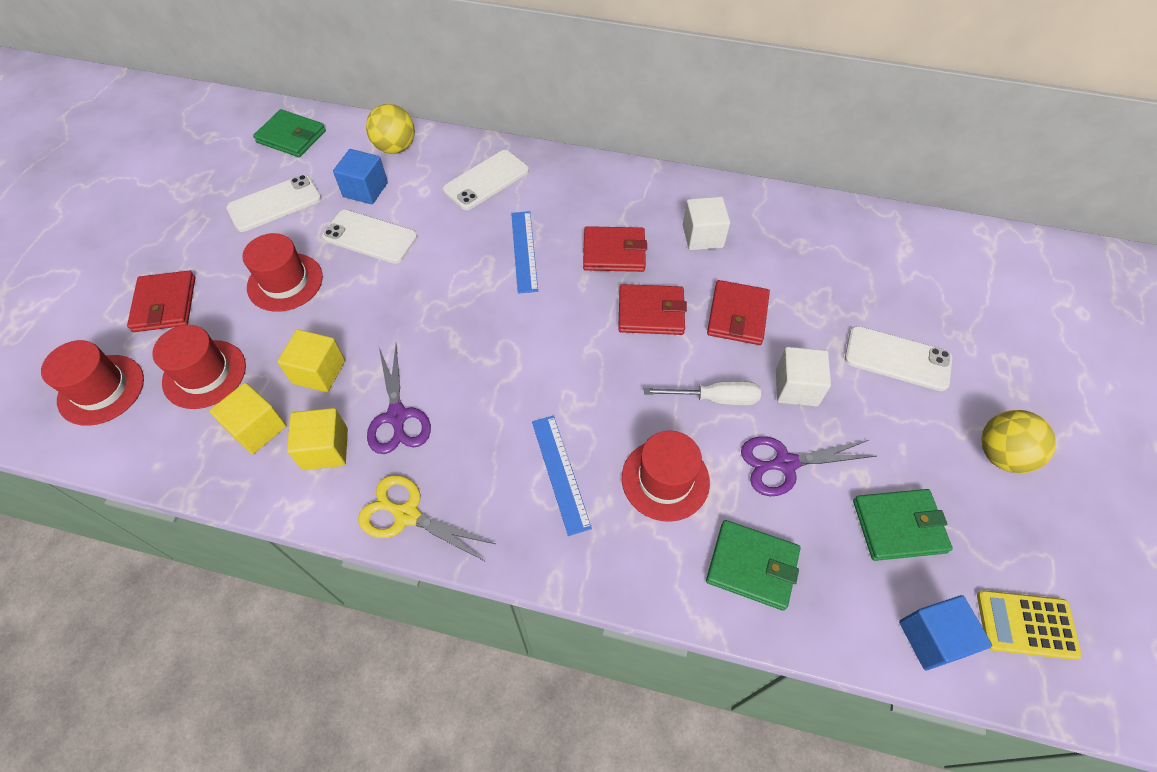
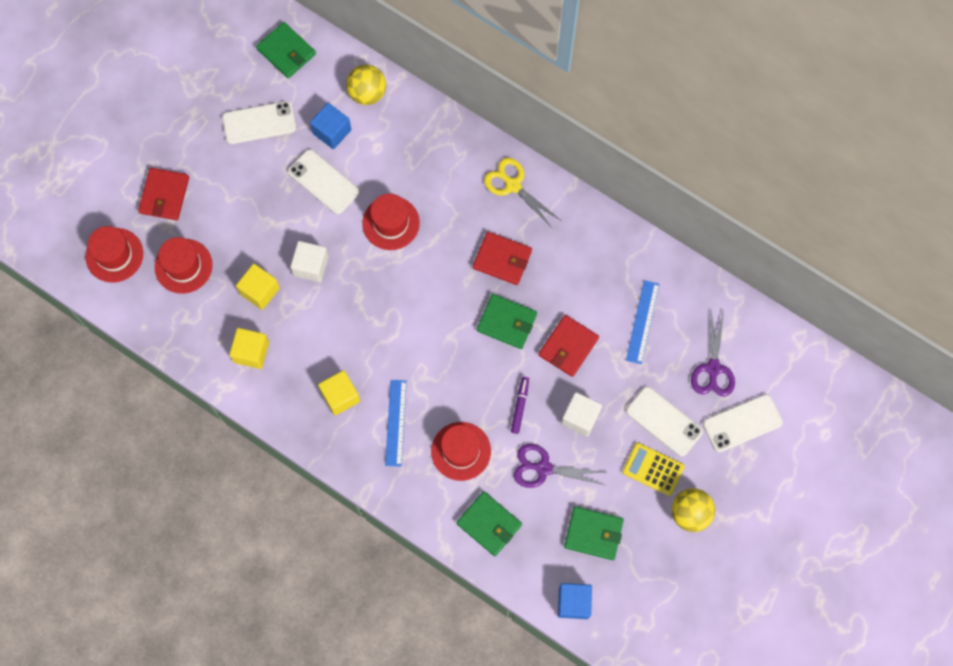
camera: 20 degrees right, 15 degrees up
(257, 428) = (211, 321): yellow cube -> yellow cube (340, 396)
(285, 282) = (252, 204): red hat -> red hat (391, 223)
(397, 417) = (303, 345): purple scissors -> purple scissors (713, 369)
(406, 515) = (291, 416): yellow scissors -> yellow scissors (513, 185)
(486, 180) = (429, 154): white phone -> white phone (742, 423)
(524, 251) = (435, 235): blue ruler -> blue ruler (642, 322)
(651, 312) = (506, 322): red wallet -> green wallet
(702, 236) = (576, 268): white cube -> white cube (311, 266)
(714, 398) = (520, 406): white screwdriver -> purple marker
(1026, 625) = (634, 616): yellow calculator -> yellow calculator (653, 469)

